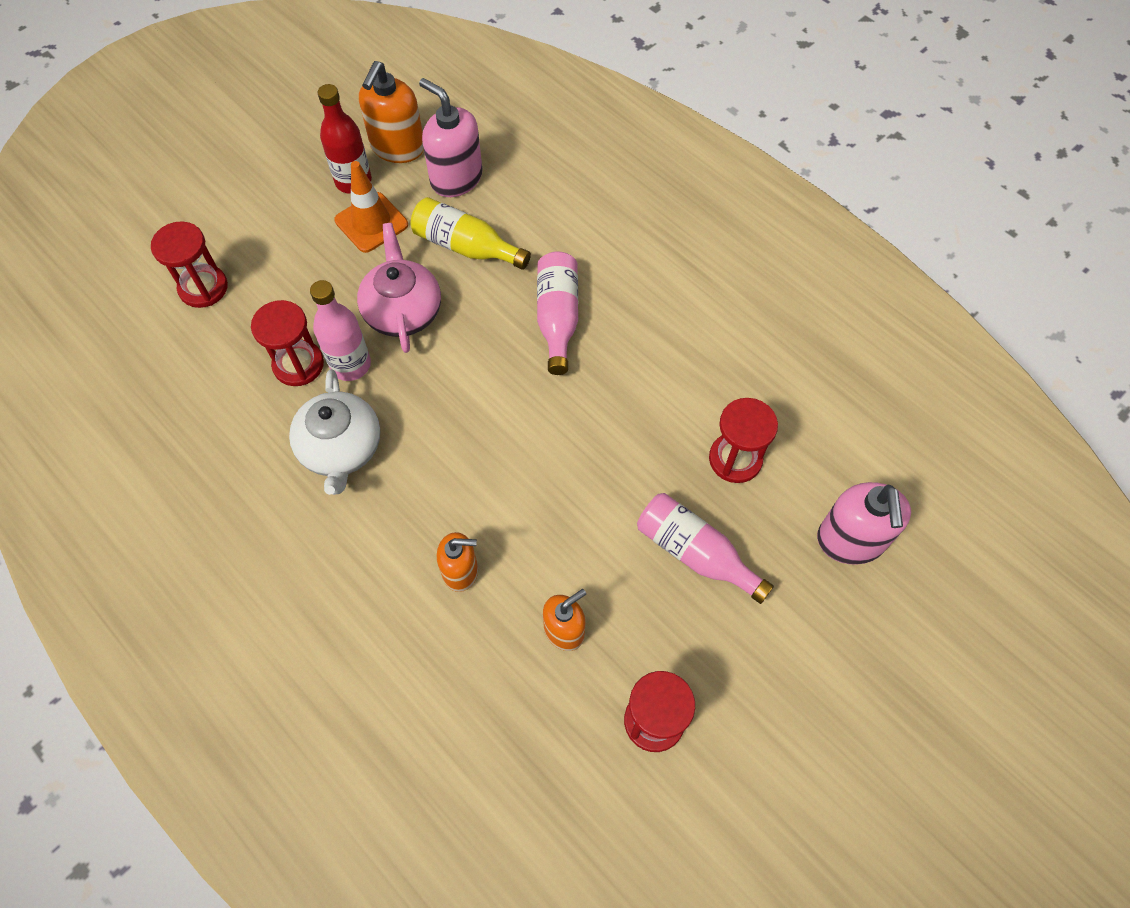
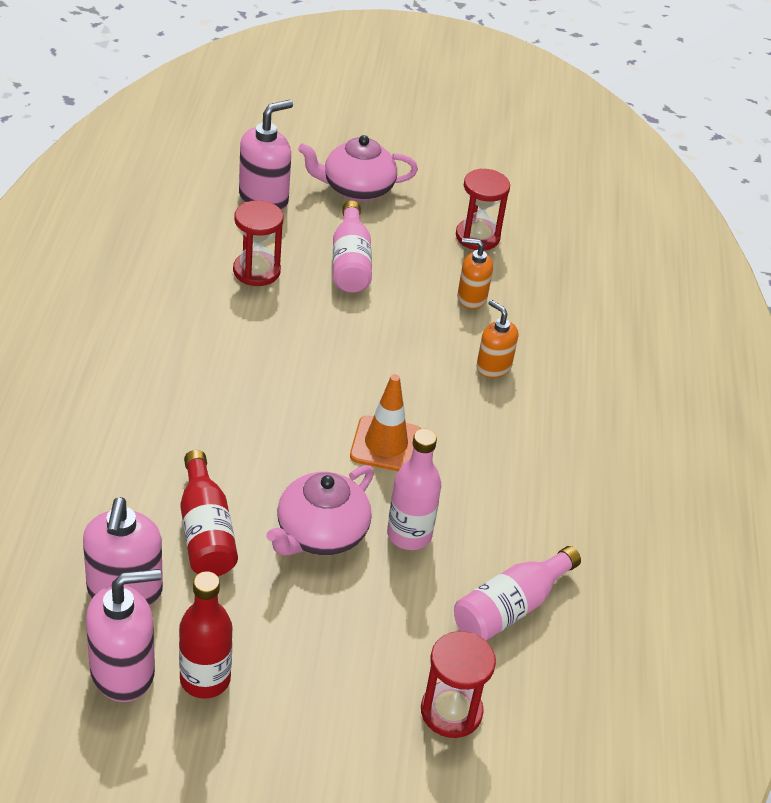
camera: 135 degrees left, 20 degrees down
(298, 364) = (447, 572): red hourglass -> none
(341, 448) = (484, 491): white teapot -> none
(371, 222) = (244, 625): orange traffic cone -> orange traffic cone (385, 444)
(397, 147) = (123, 672): orange soap dispenser -> pink soap dispenser
(466, 246) = (205, 531): yellow bottle -> red bottle
(557, 318) = (225, 425): pink bottle -> pink bottle (510, 608)
(817, 651) = (356, 189): none -> pink teapot

